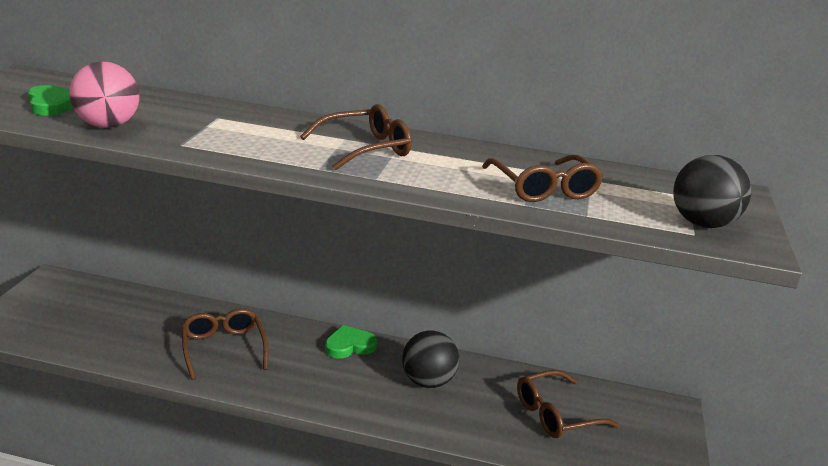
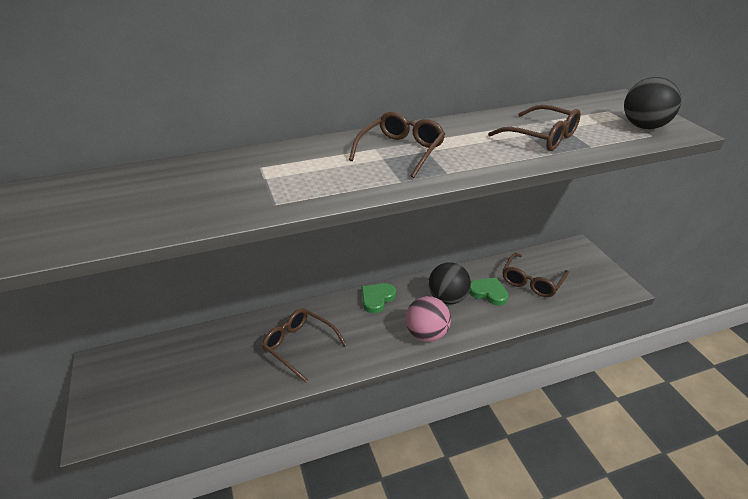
camera: 30 degrees left, 10 degrees up
(52, 104) = (100, 212): green heart -> green heart (488, 293)
(107, 125) = (186, 212): pink ball -> pink ball (426, 334)

